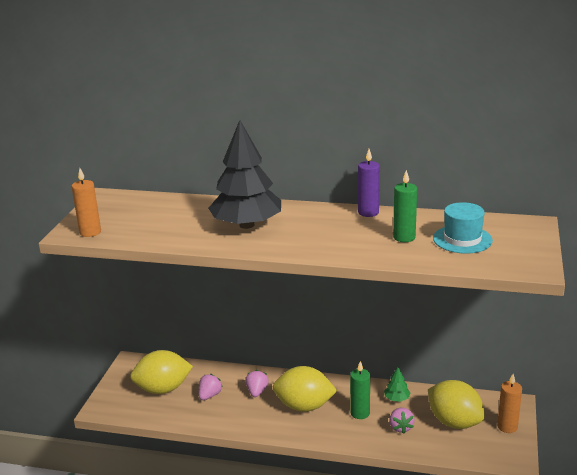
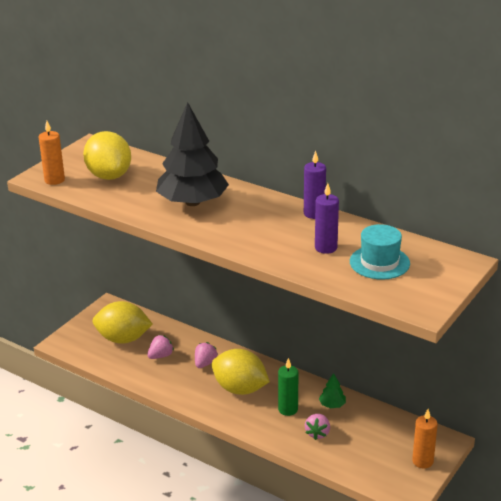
camera: 20 degrees right, 5 degrees up
(404, 237) = (326, 248): green candle -> purple candle
(454, 422) = (373, 442): yellow lemon -> yellow lemon (109, 176)

